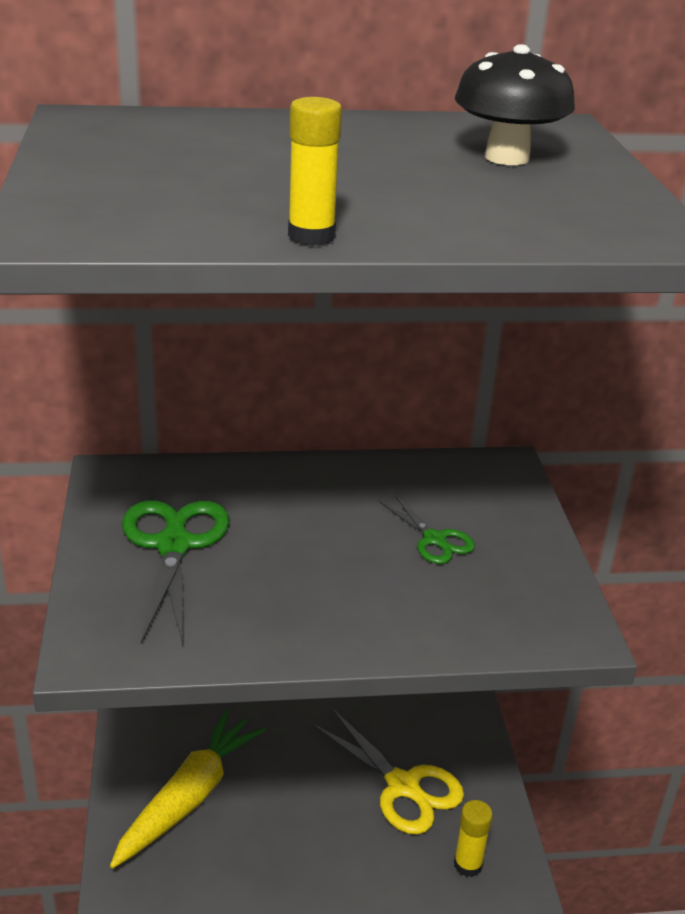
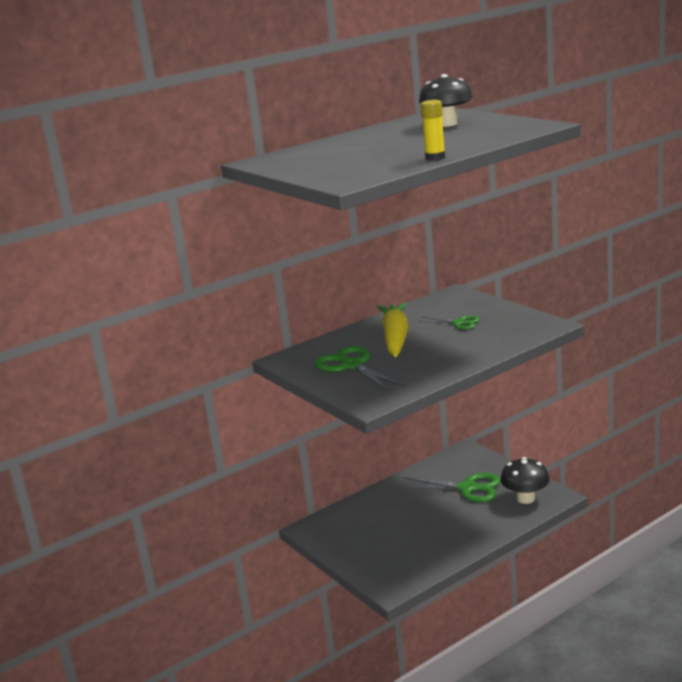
camera: 25 degrees left, 10 degrees down
(189, 797) = (371, 538): yellow carrot -> yellow carrot (395, 338)
(403, 786) = (468, 488): yellow scissors -> green scissors
(468, 864) = (525, 498): yellow glue stick -> black mushroom

